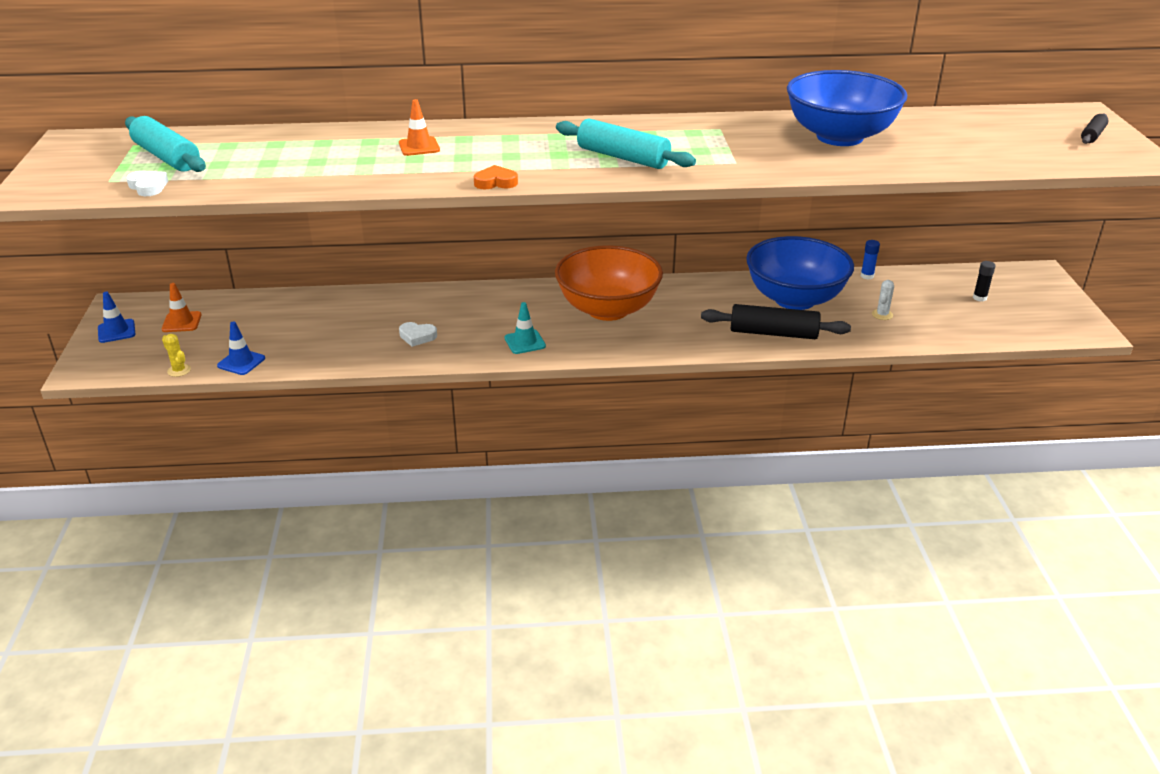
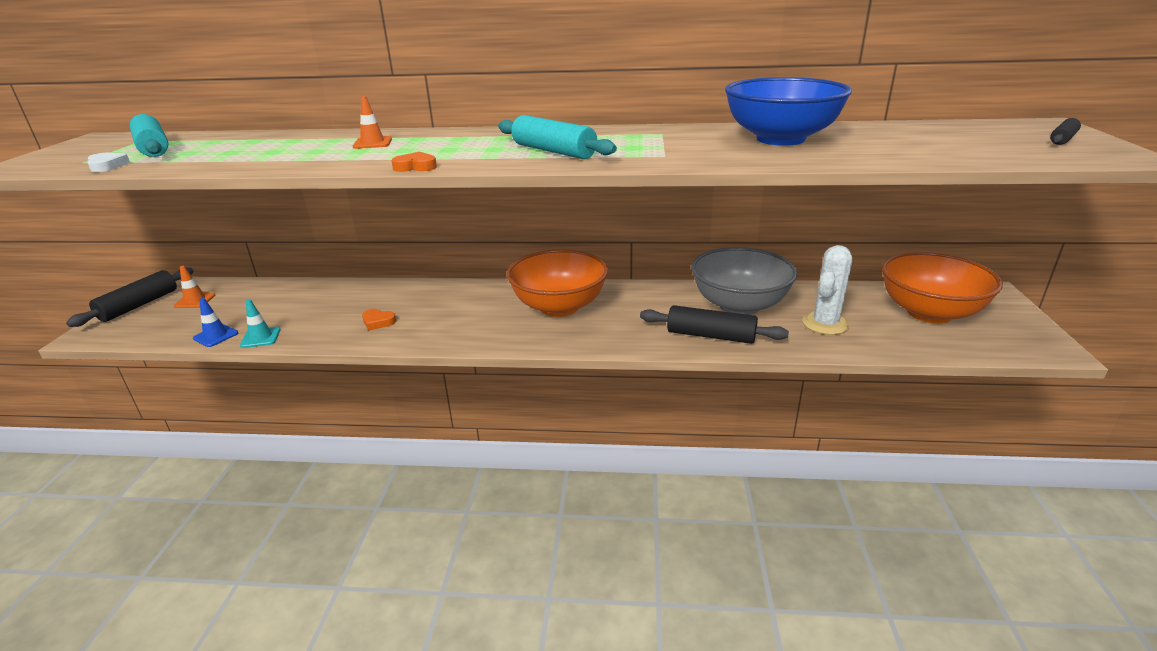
camera: 10 degrees right, 5 degrees down
(116, 331) = (139, 305): blue traffic cone -> black rolling pin
(179, 370) = (160, 340): yellow cactus -> none
(417, 336) = (378, 322): white heart -> orange heart
(525, 342) = (470, 332): turquoise traffic cone -> turquoise traffic cone (260, 337)
(795, 299) = (739, 305): blue bowl -> grey bowl
(867, 276) = (814, 288): blue glue stick -> none
(882, 315) = (825, 324): white cactus -> white cactus, size x2.14
(979, 298) = (929, 313): black glue stick -> orange bowl

